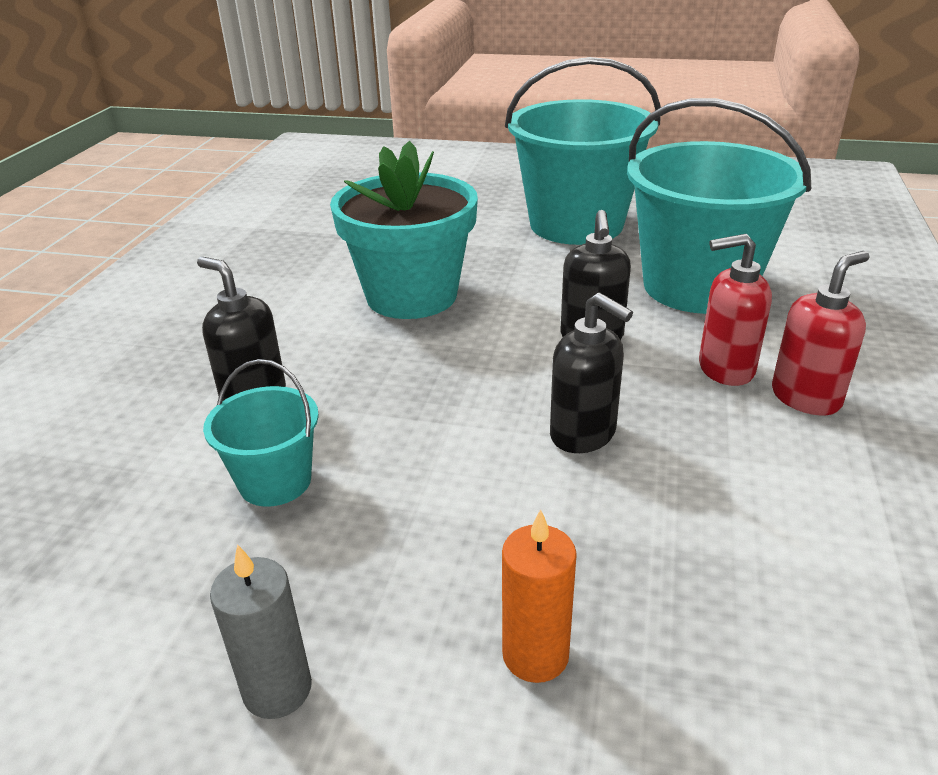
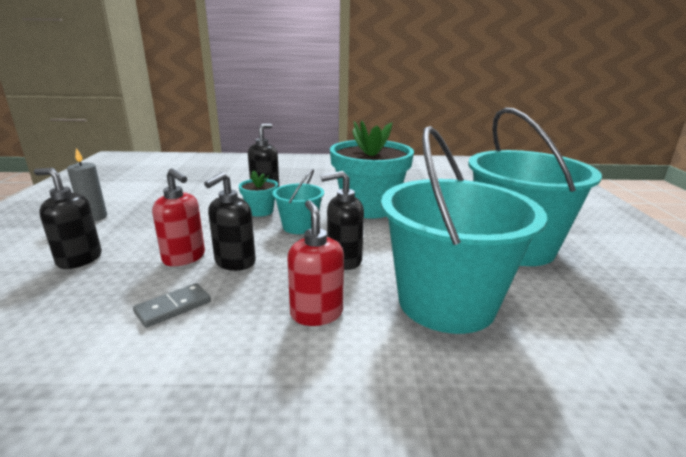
camera: 75 degrees right, 10 degrees down
(275, 481) = (206, 202): turquoise bucket -> turquoise bucket (299, 226)
(373, 406) = (260, 211): none -> turquoise flower pot
(535, 655) = (79, 259): orange candle -> black soap dispenser
(717, 491) = (173, 307): none -> grey domino
(806, 398) = (281, 353): red soap dispenser -> red soap dispenser (184, 258)

